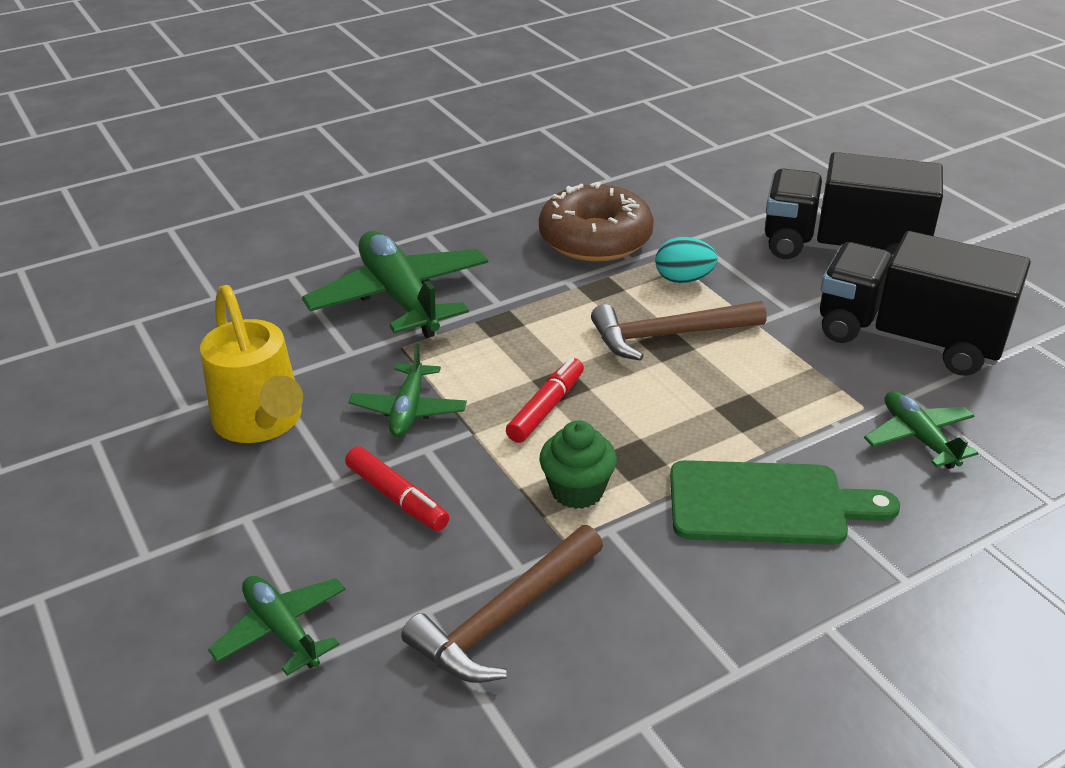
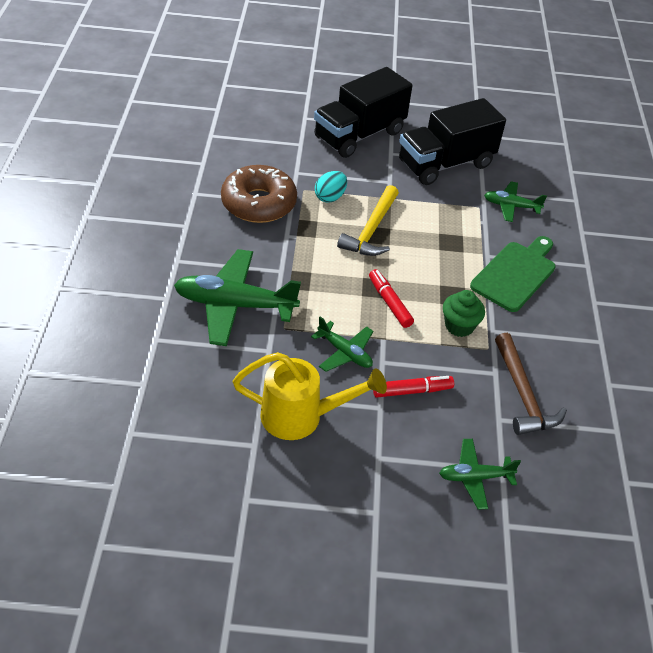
camera: 60 degrees left, 10 degrees up
(668, 336) = (371, 230): brown hammer -> yellow hammer

